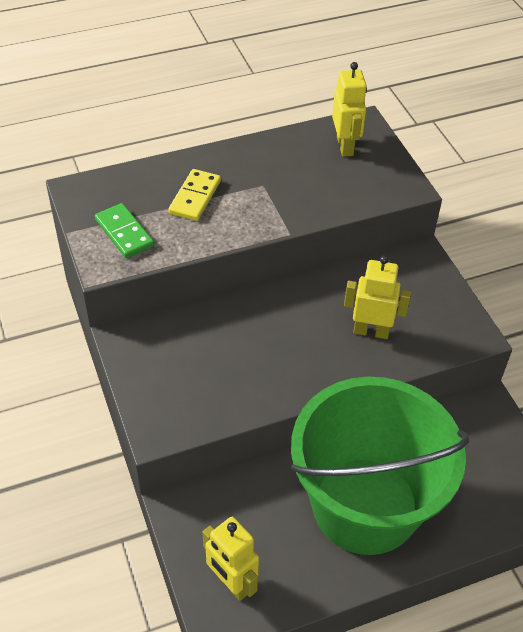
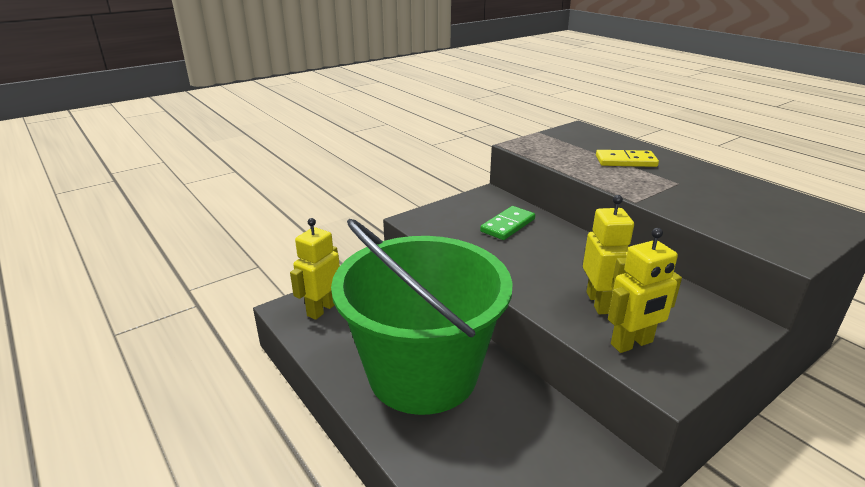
camera: 75 degrees right, 20 degrees down
(124, 233) = (558, 146): green domino -> green domino (508, 225)
(345, 146) = (794, 212): yellow robot -> yellow robot (632, 343)

